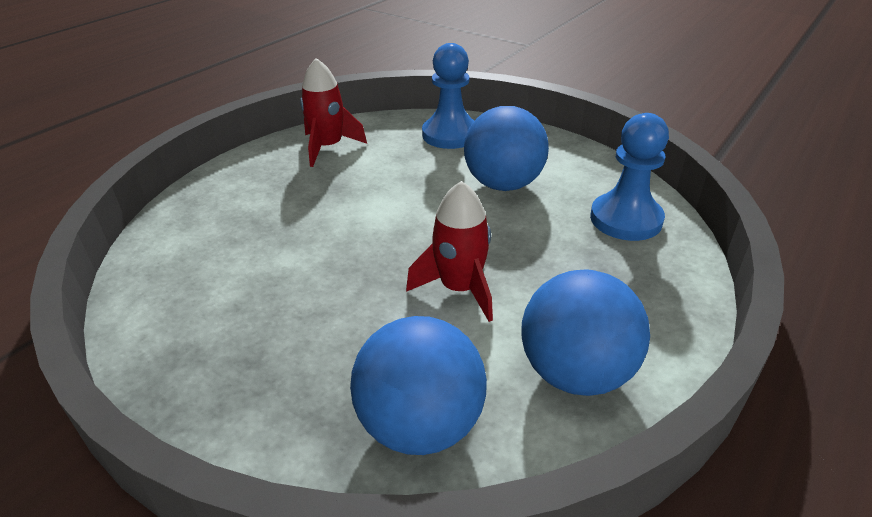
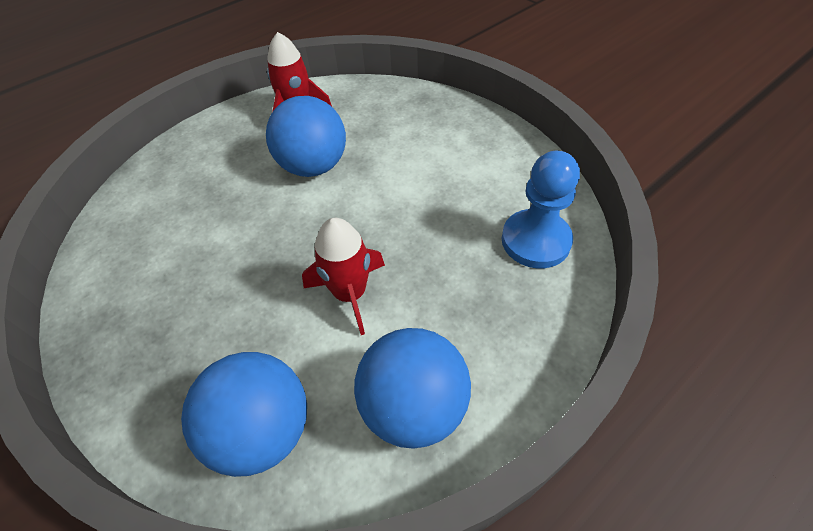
camera: 15 degrees right, 15 degrees up
(450, 135) = (412, 112): blue pawn -> none
(503, 184) = (437, 180): blue ball -> blue ball (313, 166)

